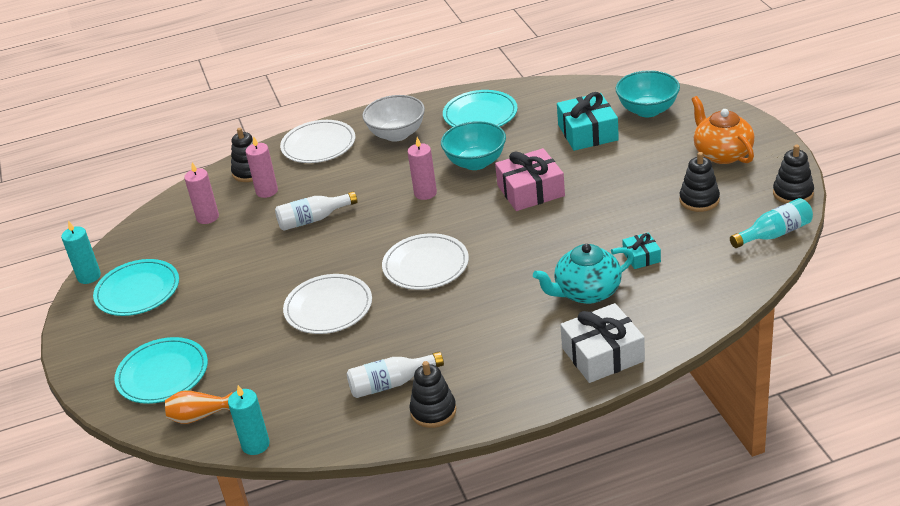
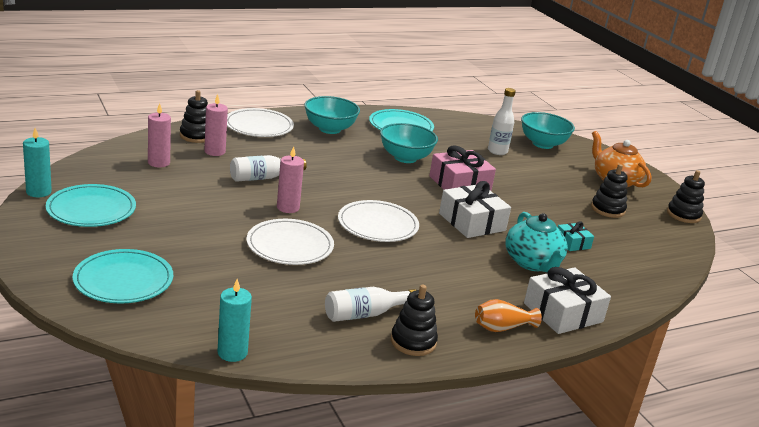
camera: 15 degrees left, 10 degrees down
(199, 416) = (167, 321): orange vase -> orange vase (502, 328)
(397, 134) = (329, 129): white bowl -> turquoise bowl
(425, 193) = (365, 173): pink candle -> pink candle (288, 208)
(531, 245) = (472, 222): none -> white gift
(587, 292) = (532, 263): turquoise teapot -> turquoise teapot turned 75 degrees counterclockwise
(588, 132) = (497, 151): turquoise gift -> white bottle
(774, 234) = (680, 241): turquoise bottle -> none

